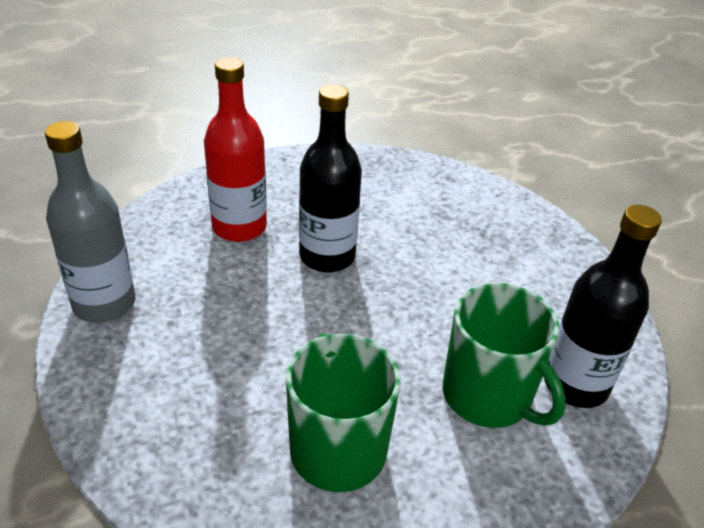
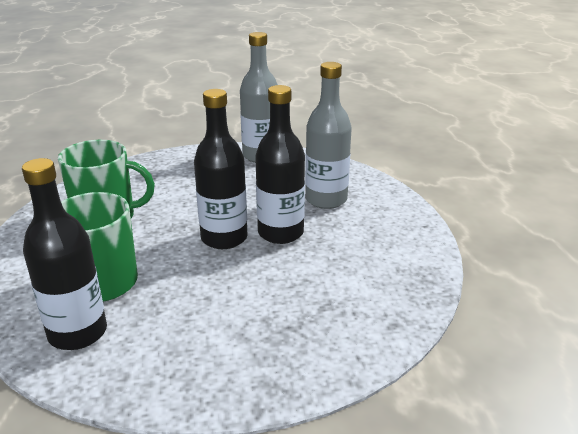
camera: 105 degrees right, 10 degrees down
(239, 227) = (326, 199): red bottle -> grey bottle
(353, 302) = (224, 238): none -> black bottle

